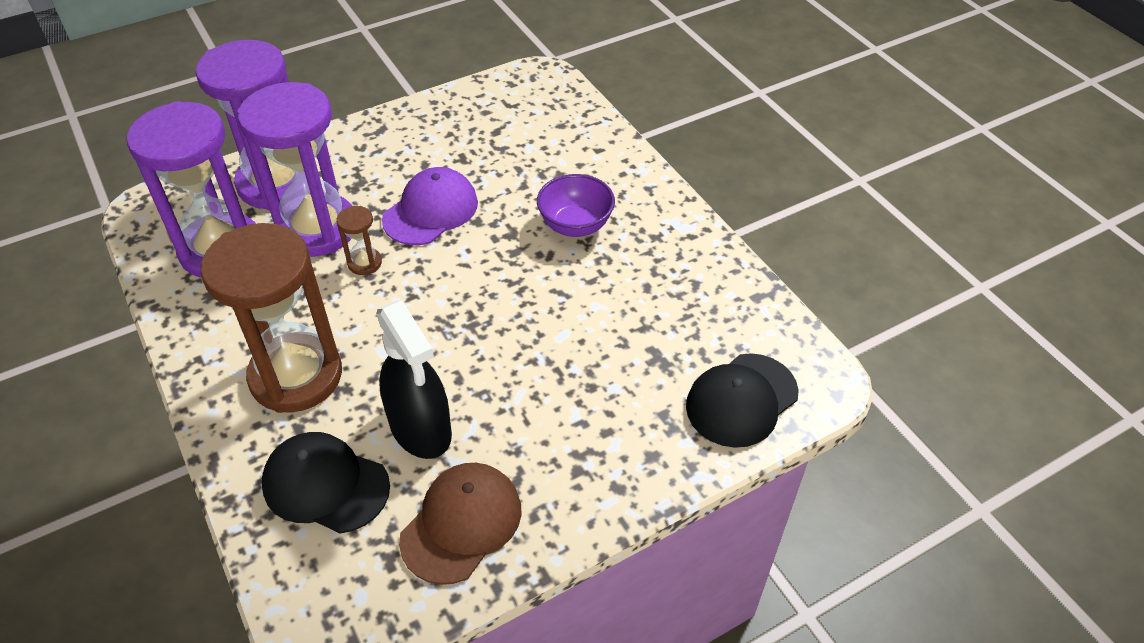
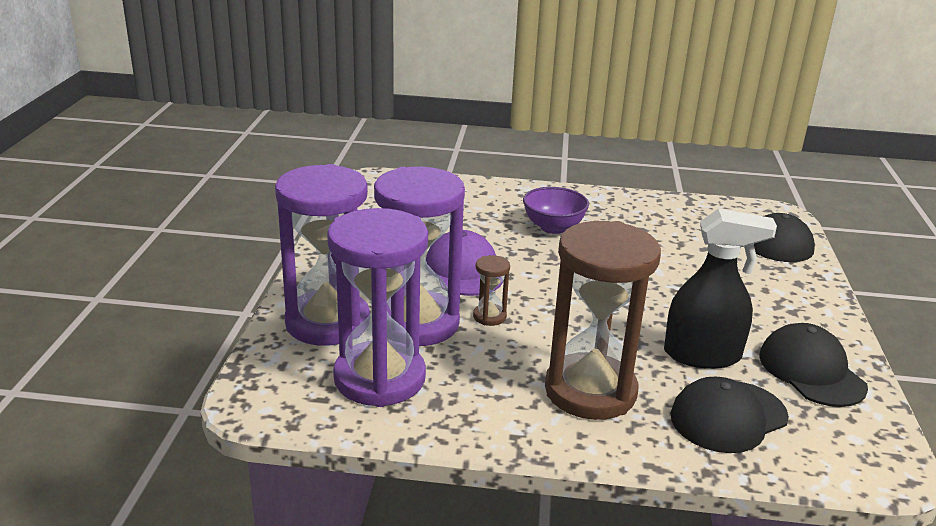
camera: 55 degrees left, 20 degrees down
(461, 524) = (811, 371): brown cap -> black cap

